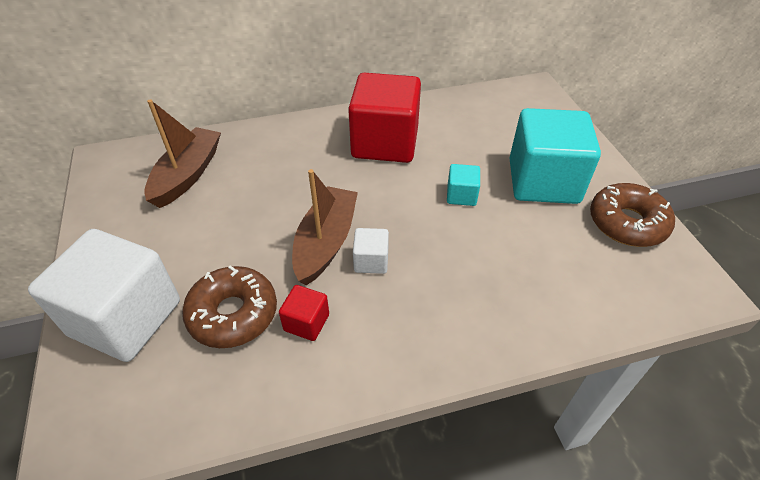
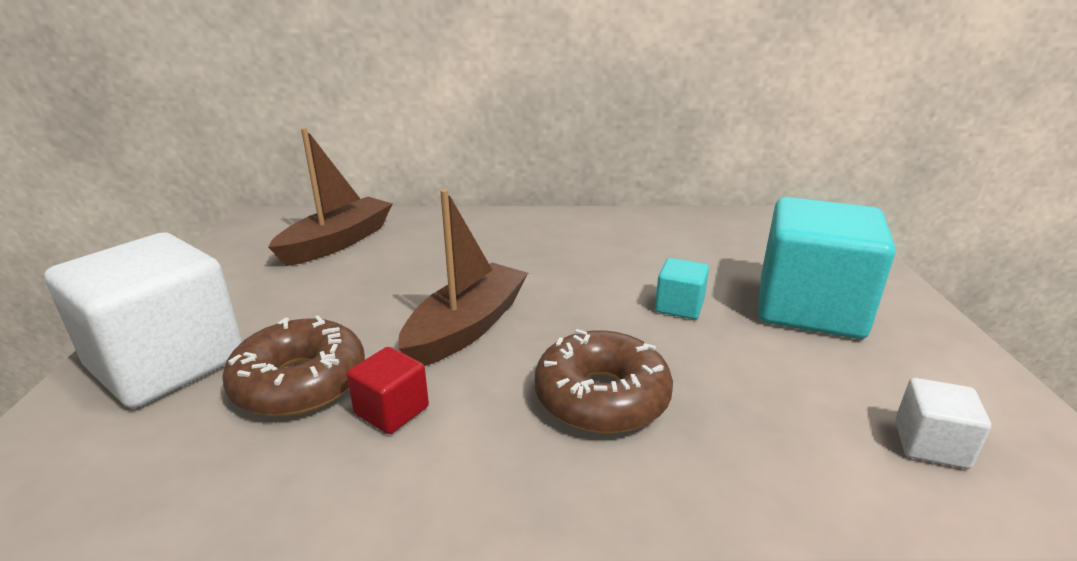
camera: 15 degrees right, 20 degrees down
(371, 261) = (519, 357): white cube -> white cube (930, 444)
(385, 143) = (592, 243): red cube -> none
(627, 223) = (947, 375): brown donut -> brown donut (601, 397)

